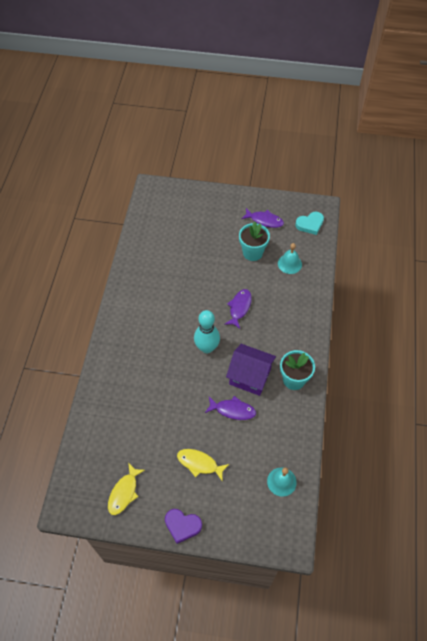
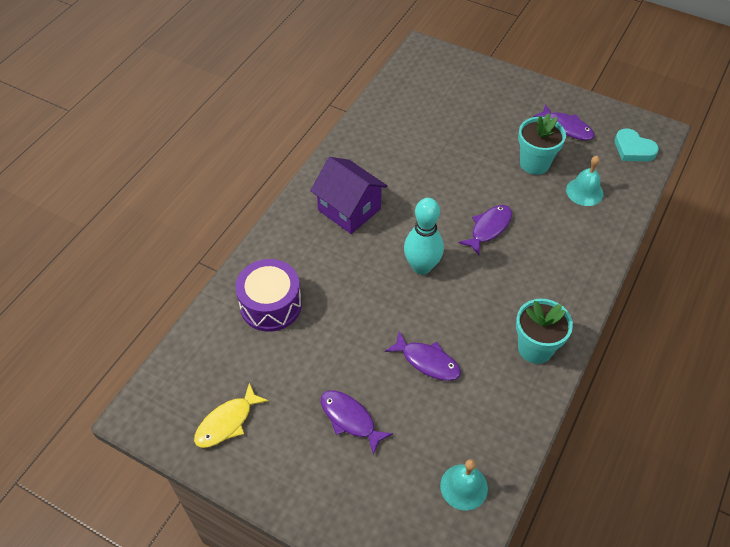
camera: 20 degrees right, 5 degrees down
(120, 405) = (271, 305): none -> purple drum
(182, 526) = (290, 498): purple heart -> none
(199, 463) = (350, 419): yellow fish -> purple fish
(250, 376) = (470, 324): purple house -> purple house (349, 209)
(310, 224) = (633, 149): turquoise heart -> turquoise heart turned 45 degrees clockwise

